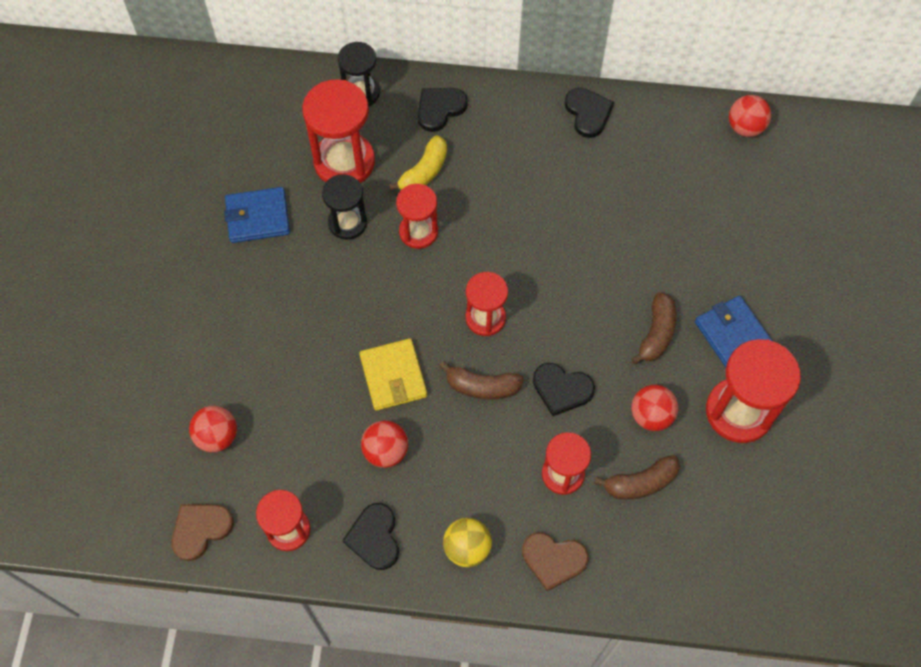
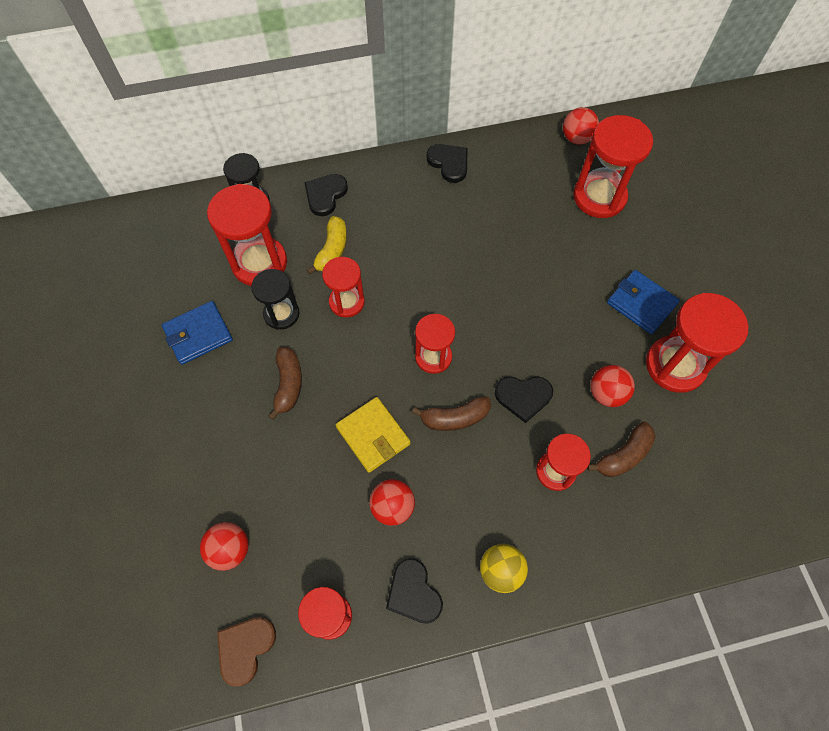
camera: 20 degrees left, 0 degrees up
(553, 560) = (580, 553): brown heart -> none
(656, 333) = (580, 323): brown banana -> brown banana (288, 384)
(740, 202) = (599, 197): none -> red hourglass

